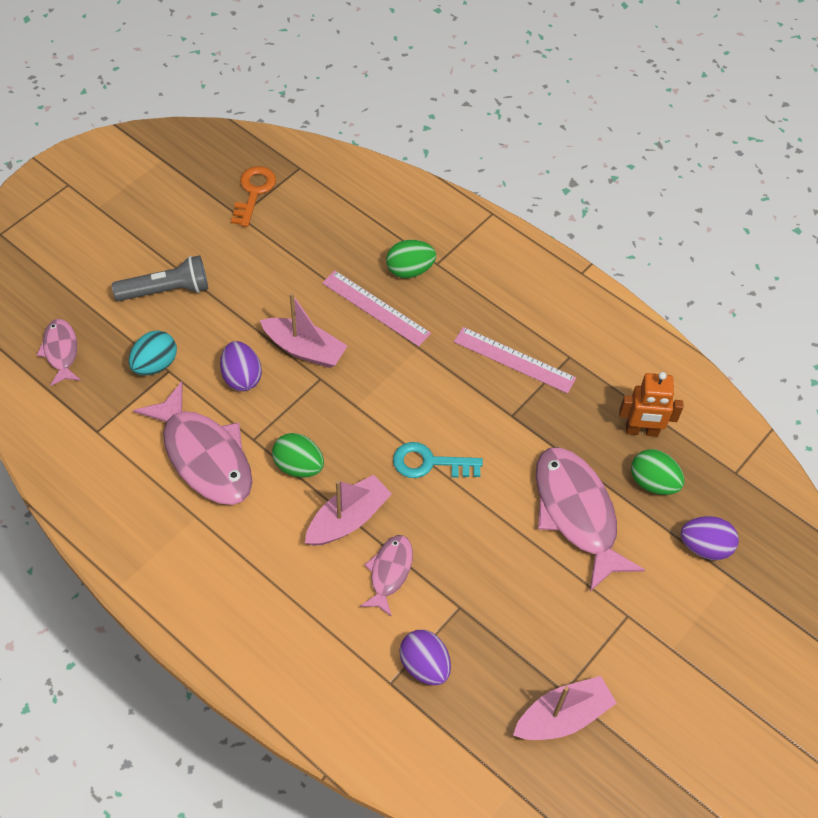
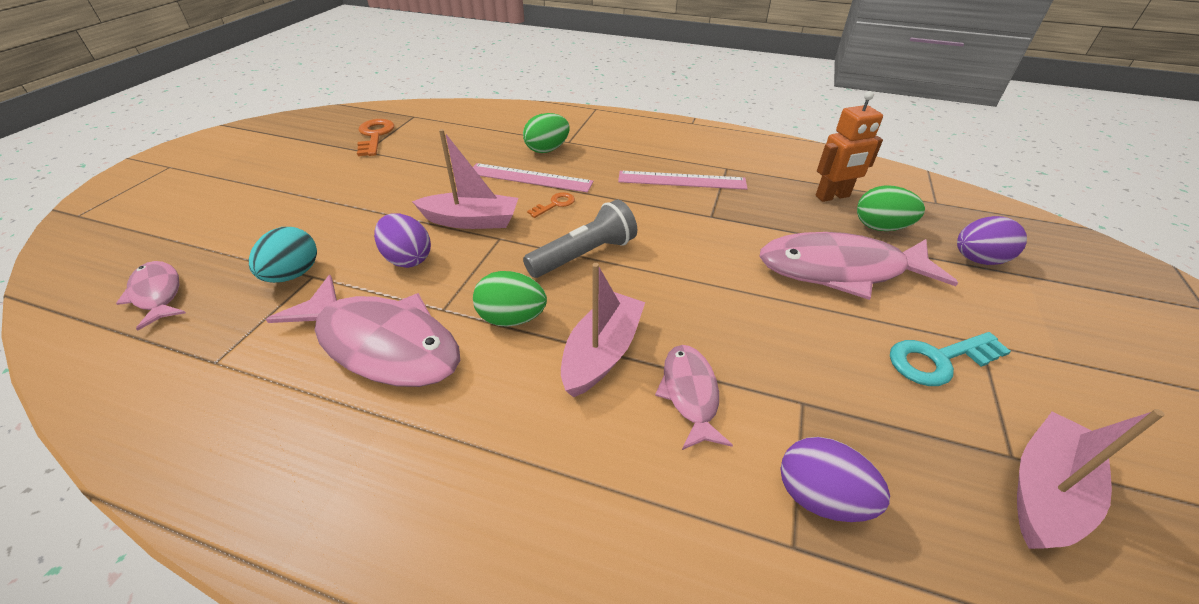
camera: 20 degrees left, 15 degrees down
(166, 290) = (296, 214): grey flashlight -> grey flashlight (584, 255)
(383, 353) = (555, 204): none -> orange key
(429, 463) = (660, 273): turquoise key -> turquoise key (938, 360)
(577, 513) = (840, 270): pink fish -> pink fish turned 45 degrees counterclockwise

